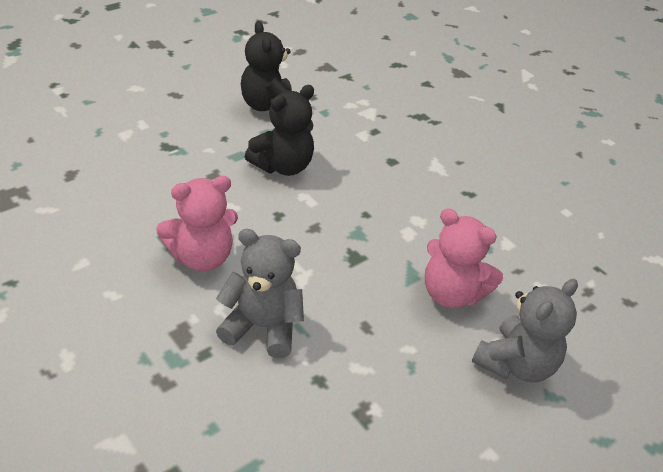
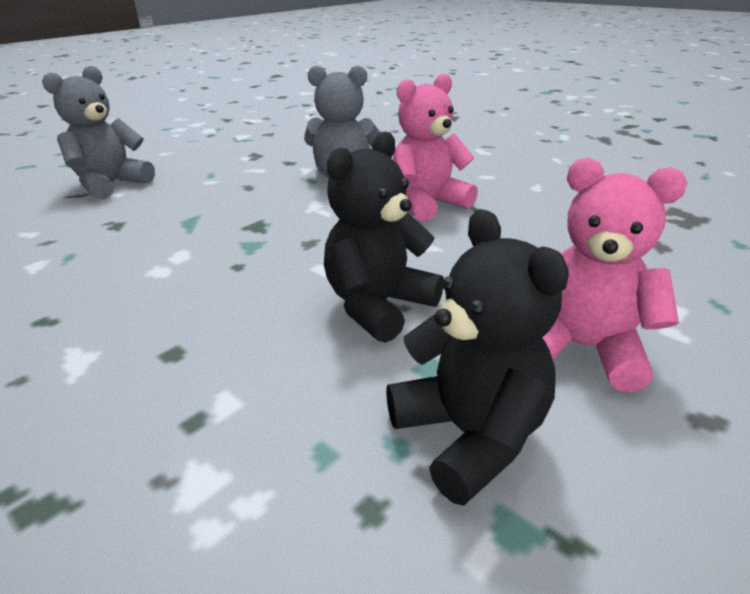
camera: 175 degrees right, 10 degrees down
(451, 293) = (149, 214): pink teddy bear -> pink teddy bear (581, 348)

